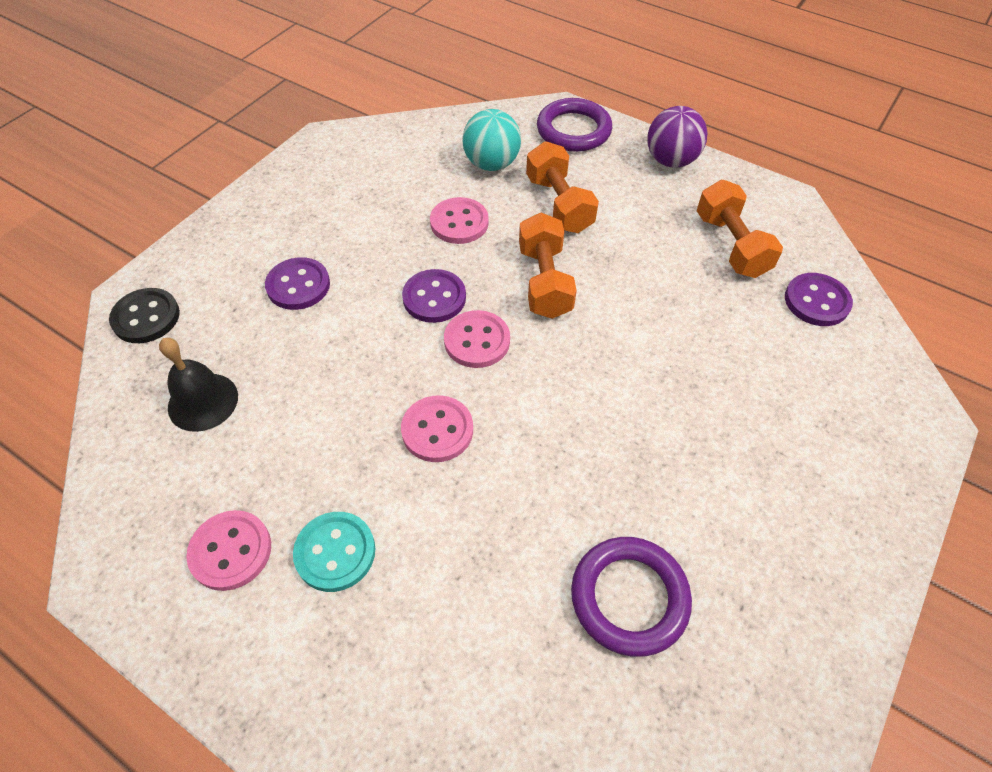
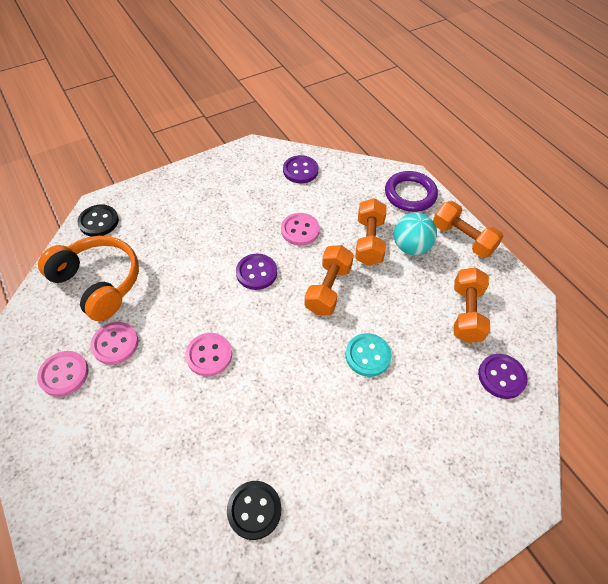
camera: 25 degrees right, 0 degrees up
(203, 401) = (99, 283): black bell -> orange headphones
(298, 285) = (186, 234): purple button -> purple button (300, 170)
(335, 552) = (113, 401): turquoise button -> turquoise button (367, 355)
(477, 341) = (264, 310): pink button -> pink button (115, 344)
(491, 164) = (343, 199): turquoise ball -> turquoise ball (411, 247)
(629, 597) = (254, 510): purple ring -> black button
(671, 160) = (462, 238): purple ball -> orange dumbbell

